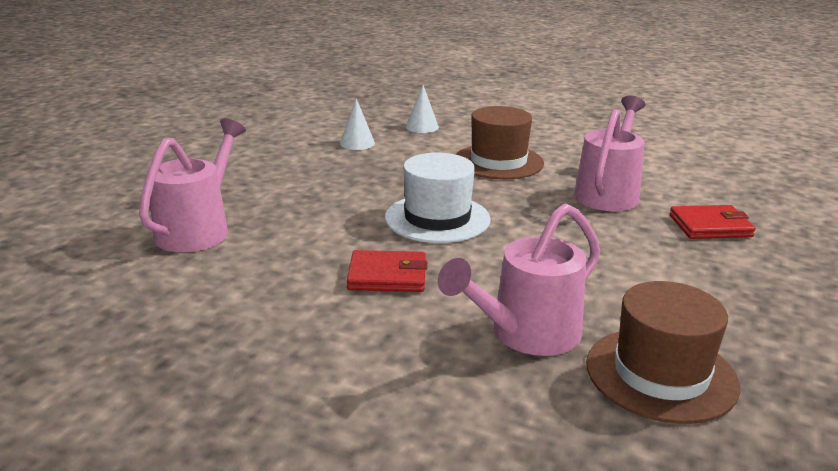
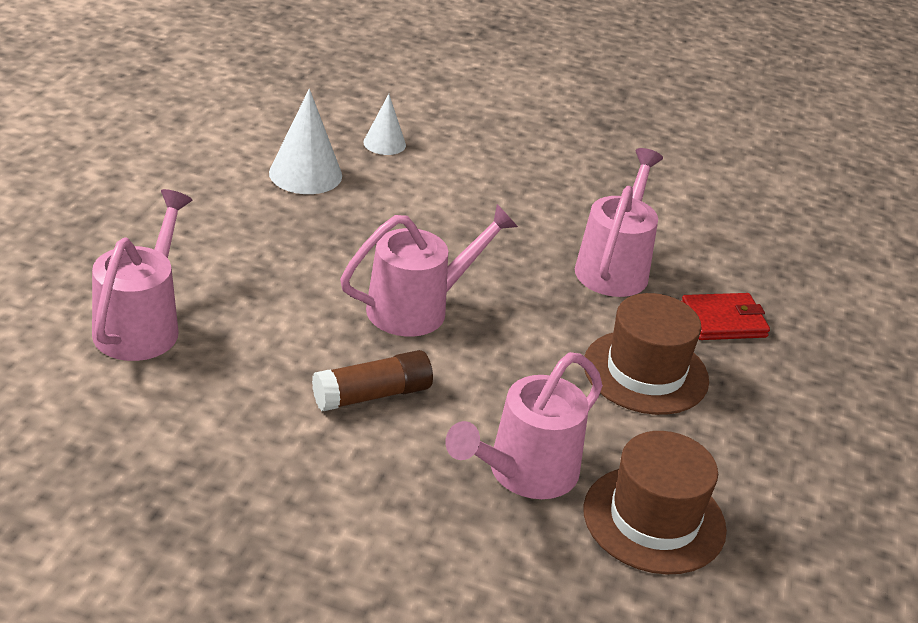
camera: 10 degrees left, 10 degrees up
(357, 143) = (305, 174): white cone -> white cone, size x1.63
(387, 276) = (372, 395): red wallet -> brown glue stick
(437, 218) = (419, 308): white hat -> pink watering can
(498, 162) = (484, 211): brown hat -> brown hat (645, 372)

